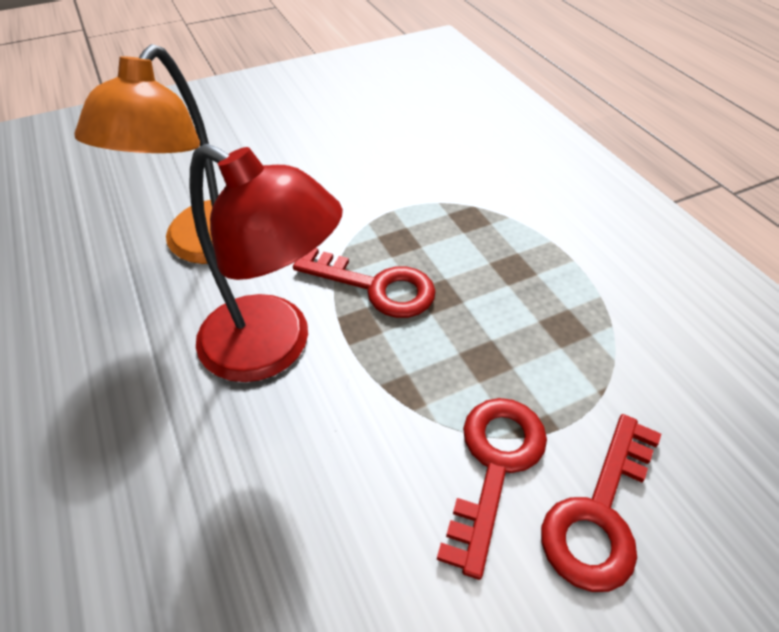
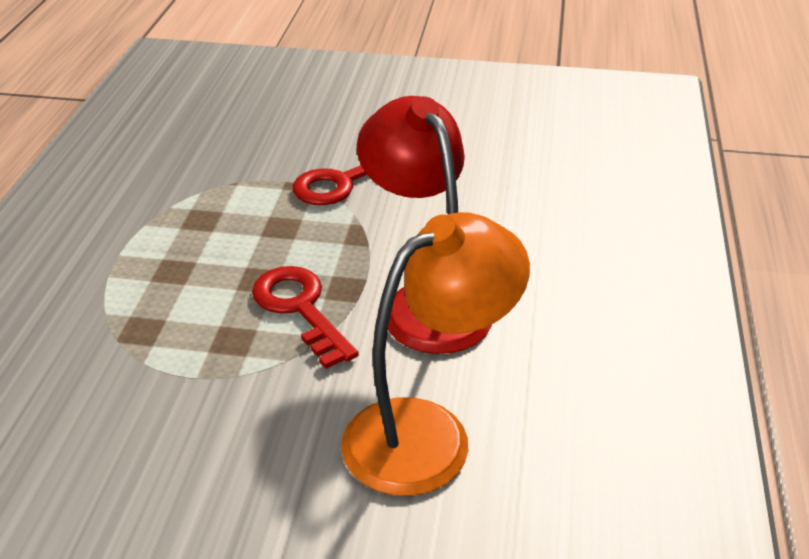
camera: 145 degrees left, 10 degrees down
(599, 512) = (314, 148): red key -> none

